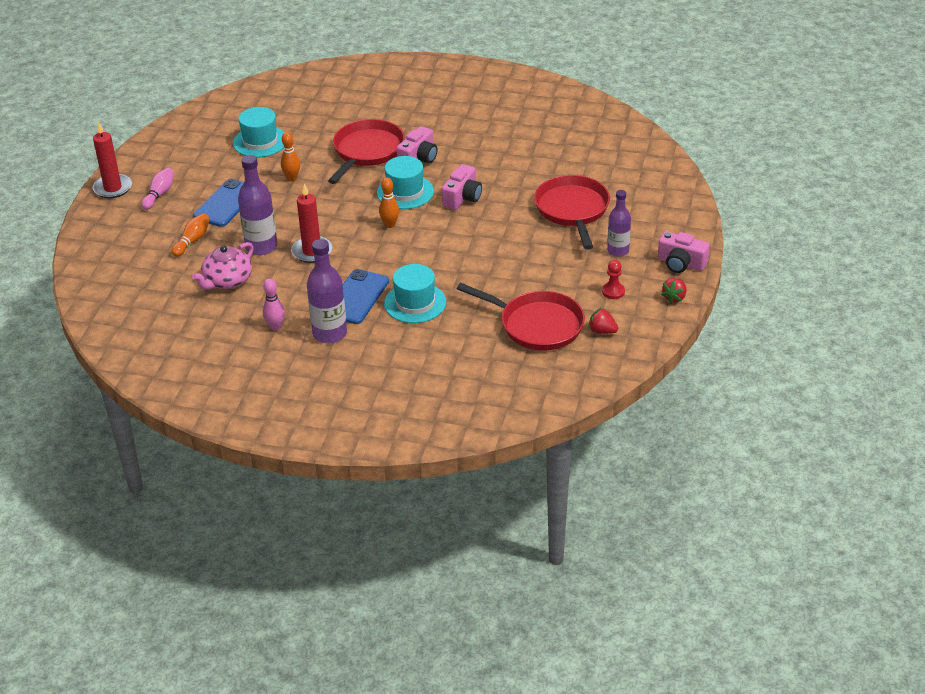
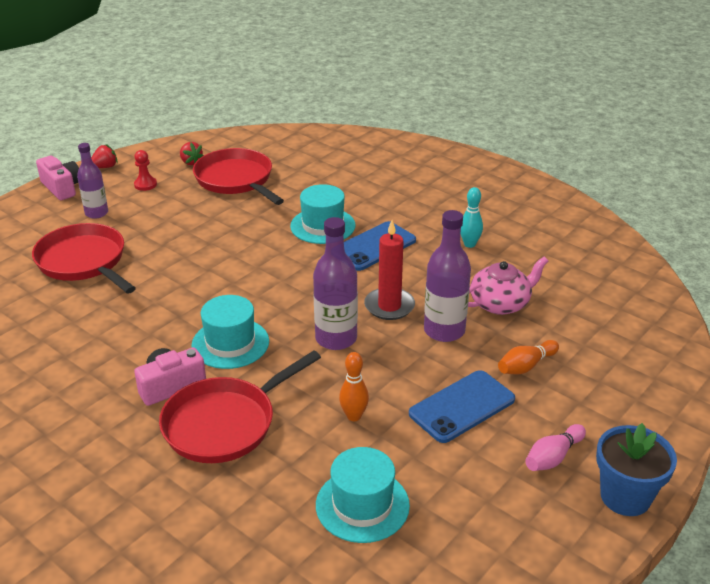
camera: 155 degrees left, 5 degrees down
(113, 188) = (625, 496): red candle -> blue flower pot
(275, 327) = (469, 244): pink bowling pin -> turquoise bowling pin
(329, 333) = (420, 224): purple bottle -> purple bottle (336, 338)
(390, 225) = (282, 309): orange bowling pin -> none
(462, 198) = (175, 313): pink camera -> none
(572, 210) = (84, 262): red pan -> red pan turned 120 degrees clockwise

